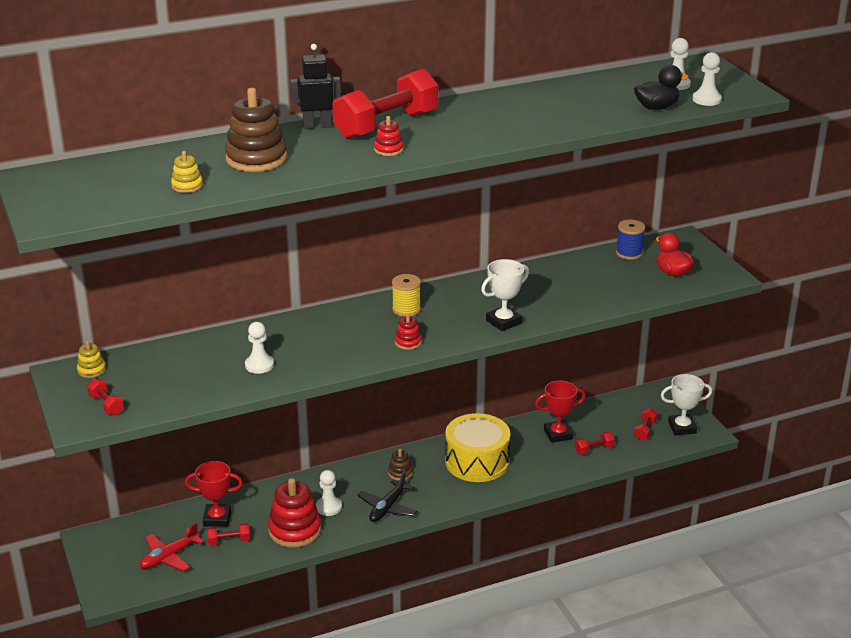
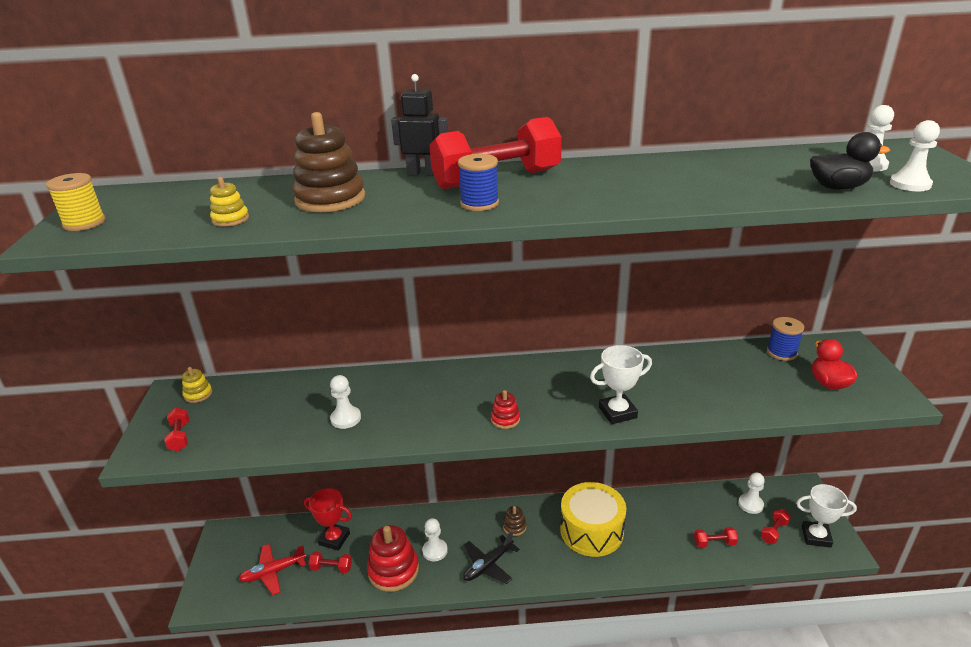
camera: 20 degrees right, 0 degrees up
(388, 149) = (479, 204): red stacking toy -> blue spool
(406, 309) = (521, 380): yellow spool -> yellow spool (84, 223)
(558, 434) = (681, 516): red trophy -> none
(619, 413) = (750, 504): none -> white pawn

